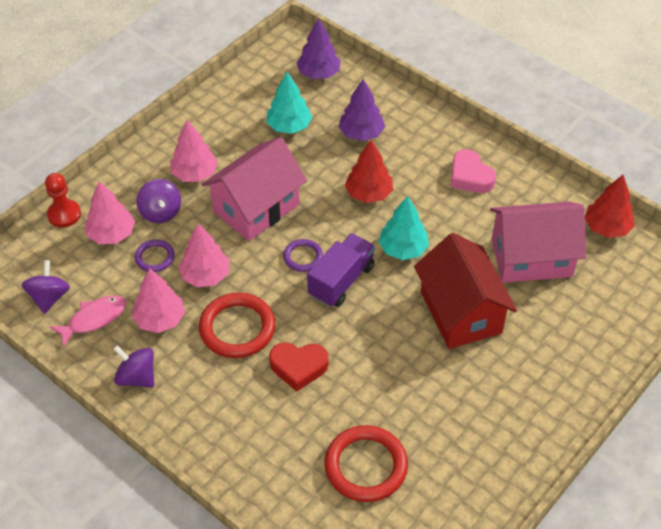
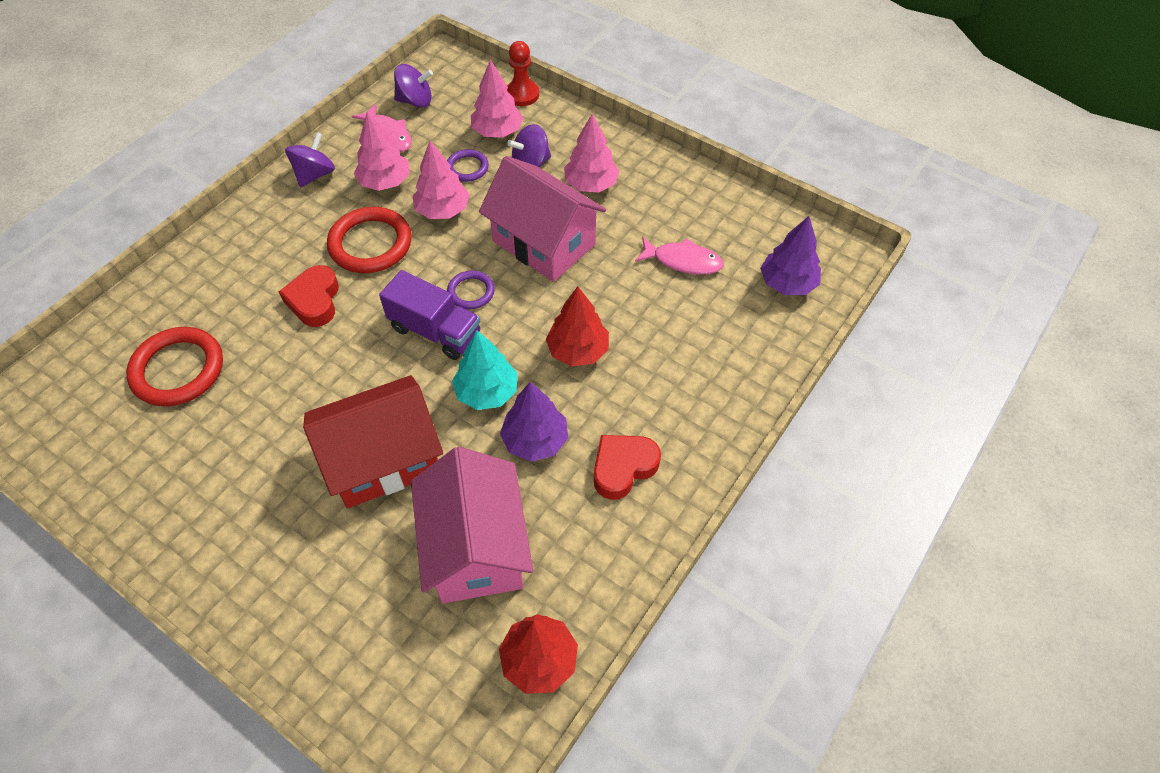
camera: 85 degrees right, 5 degrees up
(289, 126) = (683, 261): turquoise tree -> pink fish
(361, 133) = (684, 336): purple tree -> purple tree (535, 440)
(470, 176) = (623, 468): pink heart -> red heart

